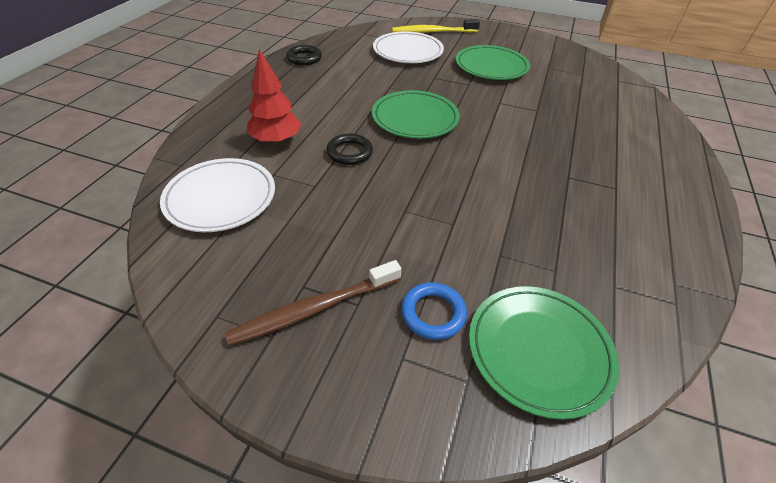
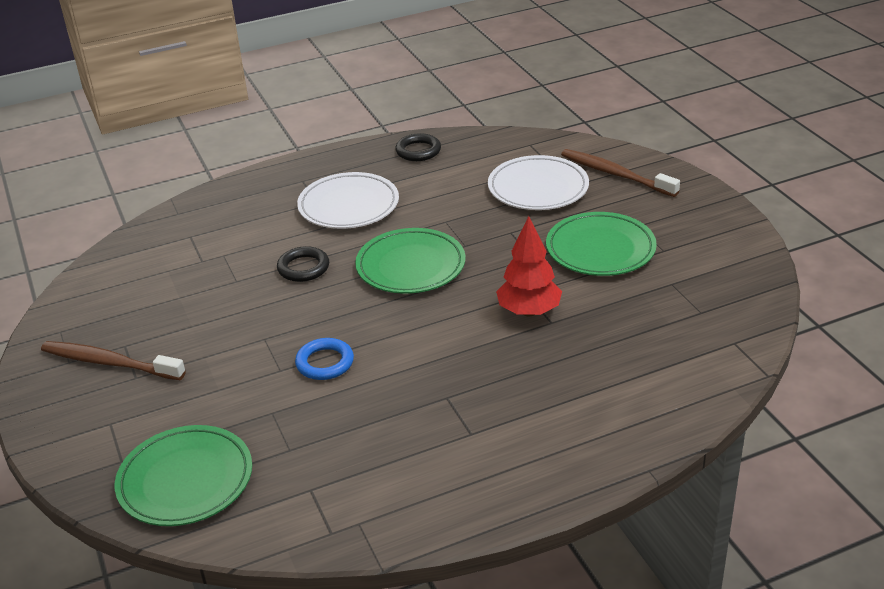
camera: 50 degrees right, 10 degrees down
(221, 198) = (165, 255): white plate -> white plate (348, 206)
(276, 140) = (267, 227): red tree -> red tree (529, 311)
(432, 32) = (615, 174): yellow toothbrush -> brown toothbrush
(433, 313) = (166, 414): blue ring -> blue ring (325, 363)

